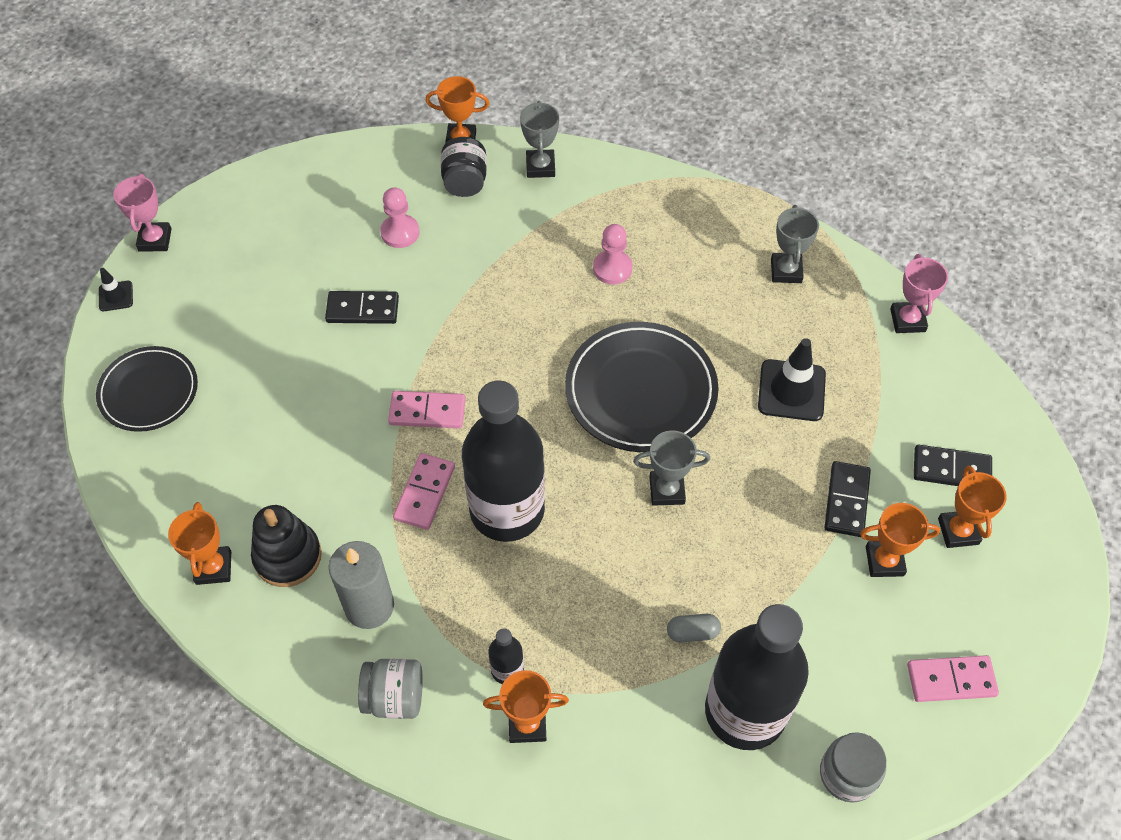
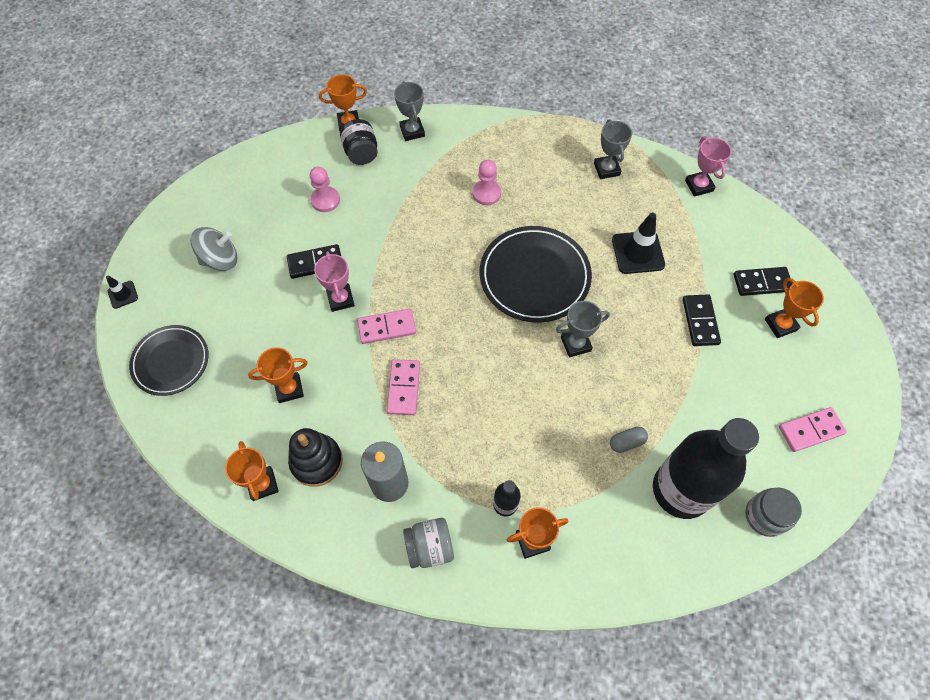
camera: 15 degrees left, 5 degrees up
(155, 240) = (140, 245): pink trophy -> pink trophy (340, 299)
(246, 279) = (220, 260): none -> grey spinning top
(507, 510) = (467, 386): black bottle -> none
(884, 561) = (739, 358): orange trophy -> orange trophy (289, 389)

